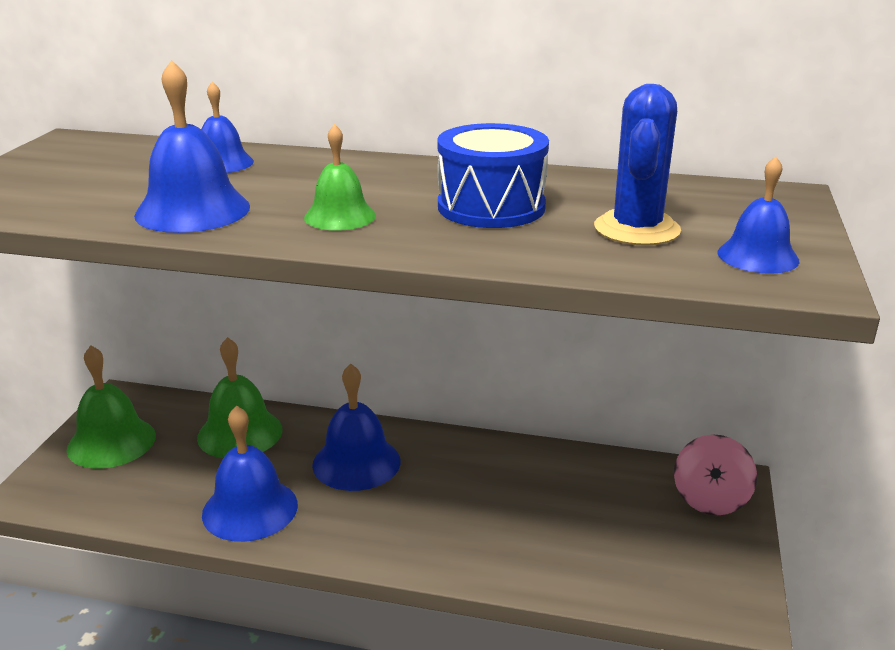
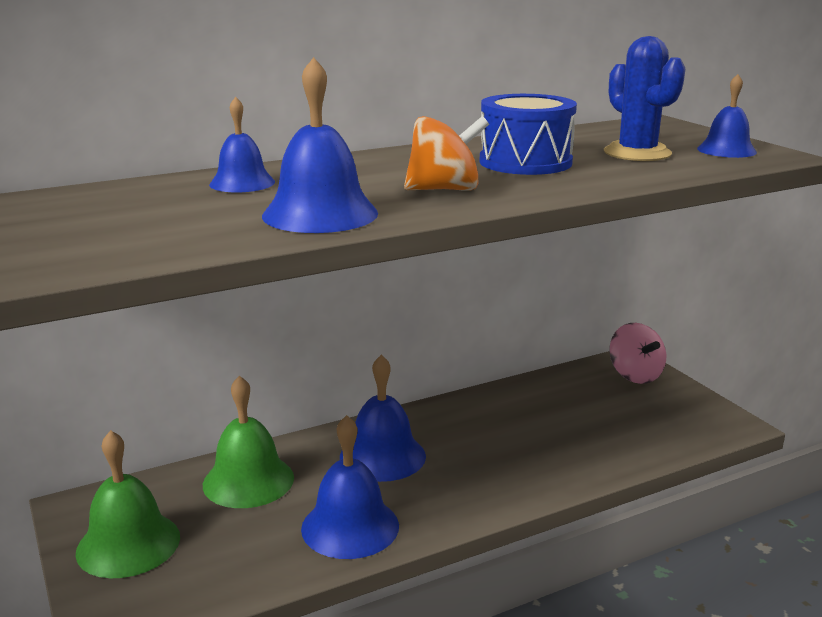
camera: 40 degrees left, 5 degrees down
(340, 216) = (444, 190): green bell -> orange spinning top

